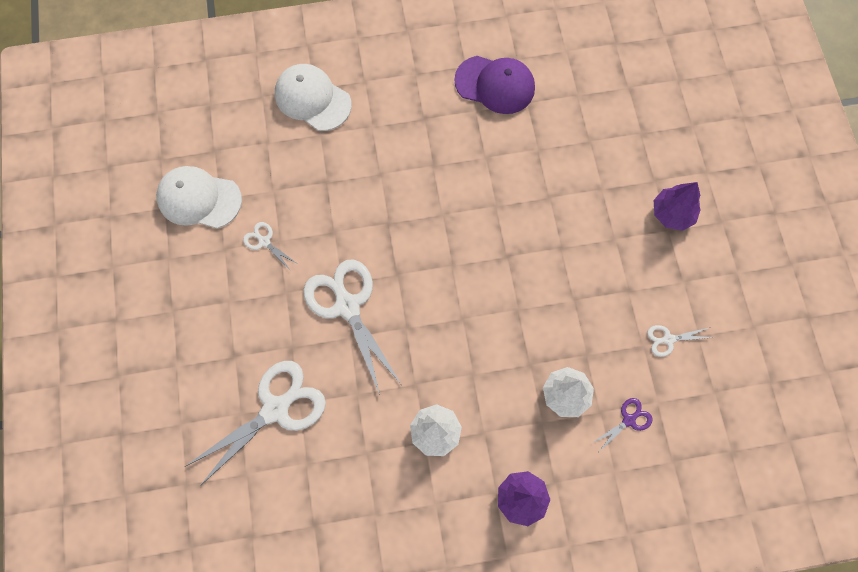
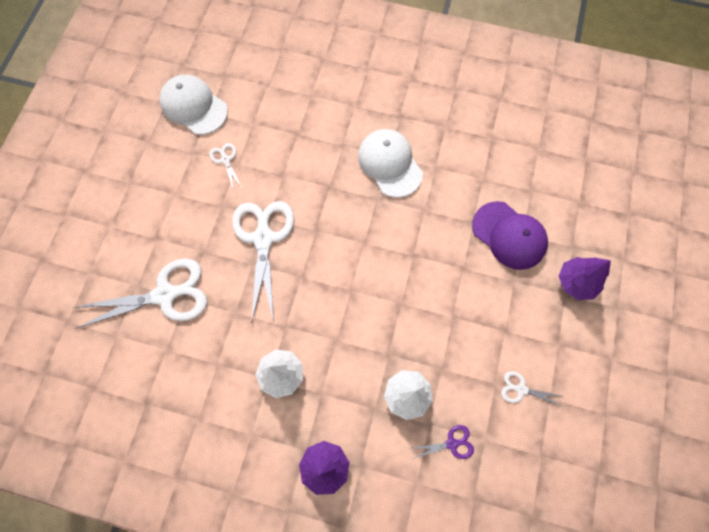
camera: 25 degrees right, 0 degrees up
(312, 99) = (319, 66): white cap -> white cap (390, 164)
(495, 85) = (472, 113): purple cap -> purple cap (509, 235)

